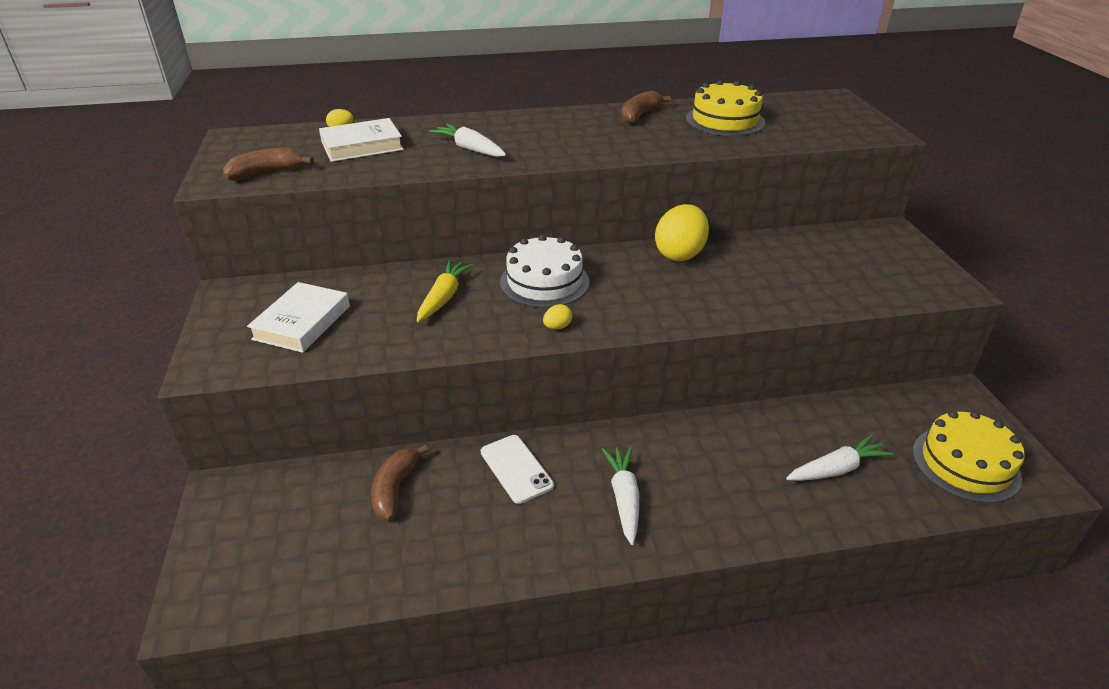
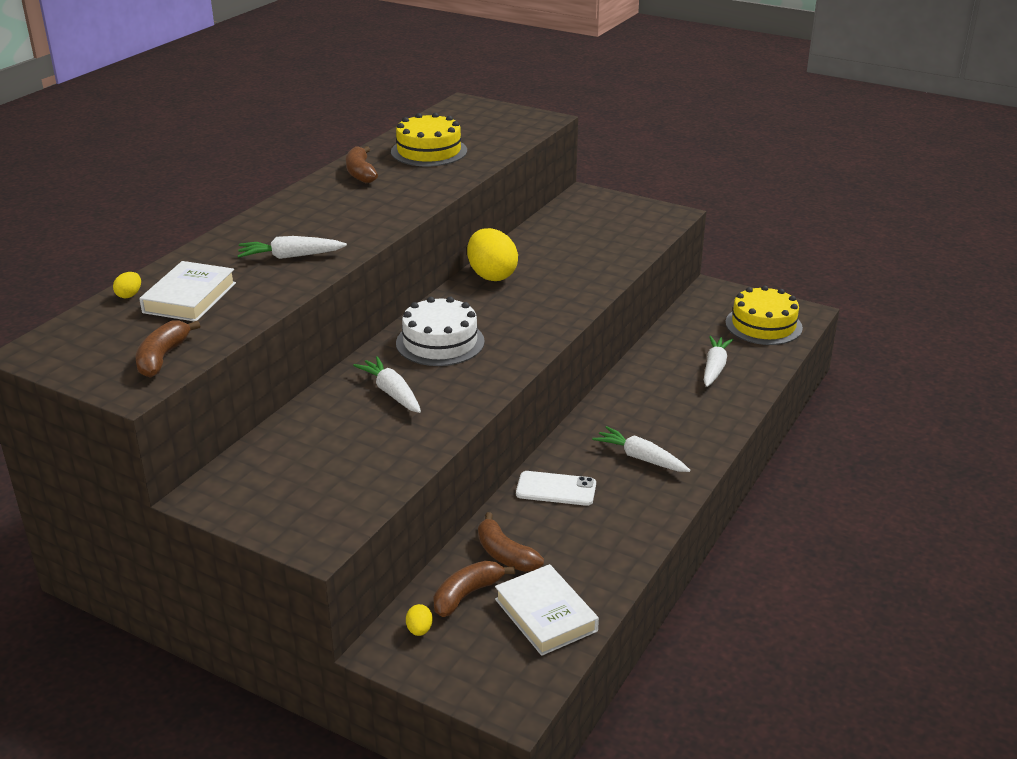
camera: 50 degrees left, 5 degrees down
(302, 322) = (322, 472): white book -> white book (545, 615)
(322, 496) = (467, 595): none -> brown banana
(444, 297) = (391, 393): yellow carrot -> white carrot
(557, 327) = (505, 363): yellow egg -> yellow egg (419, 630)

